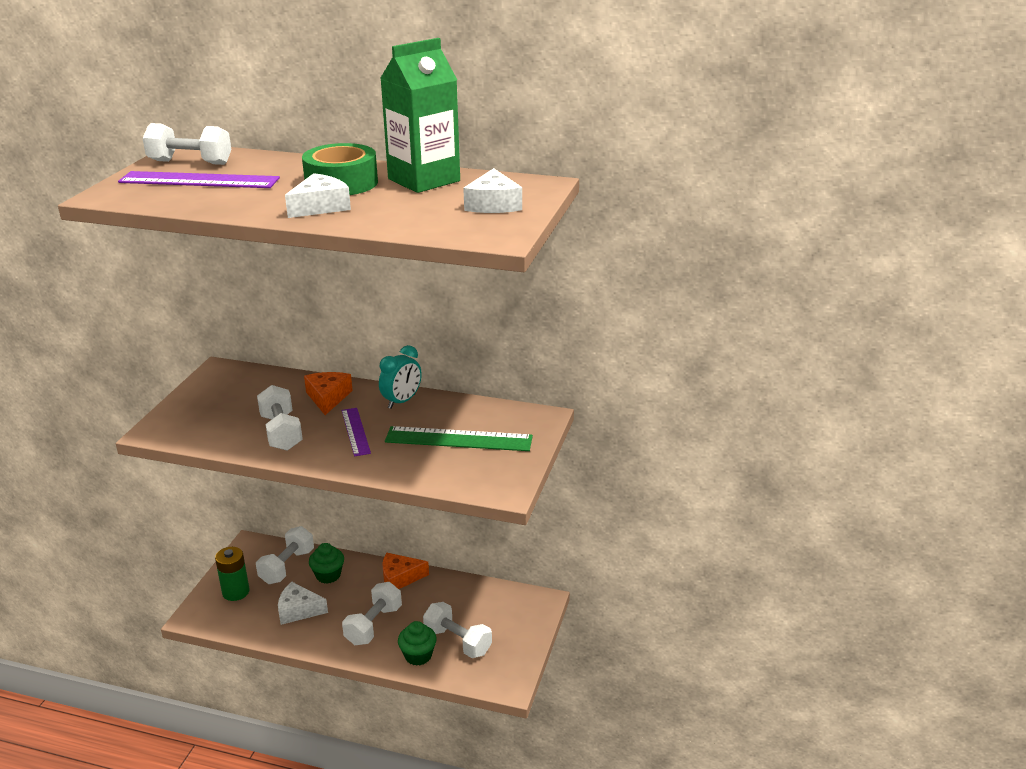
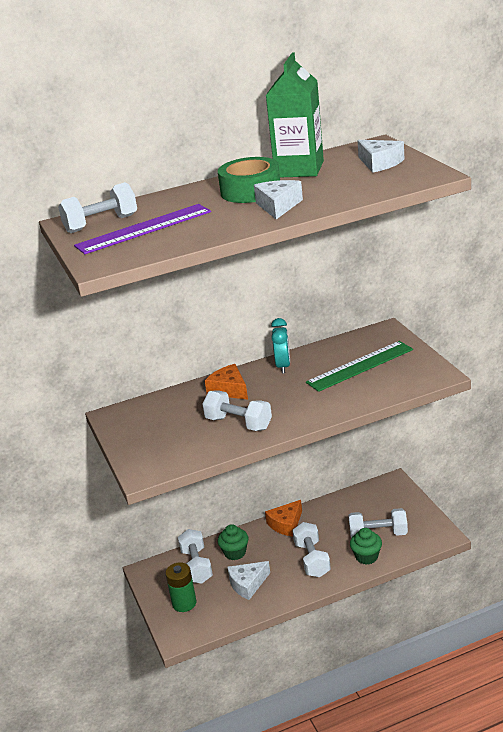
camera: 35 degrees left, 0 degrees up
(355, 431) = (287, 396): purple ruler -> none

